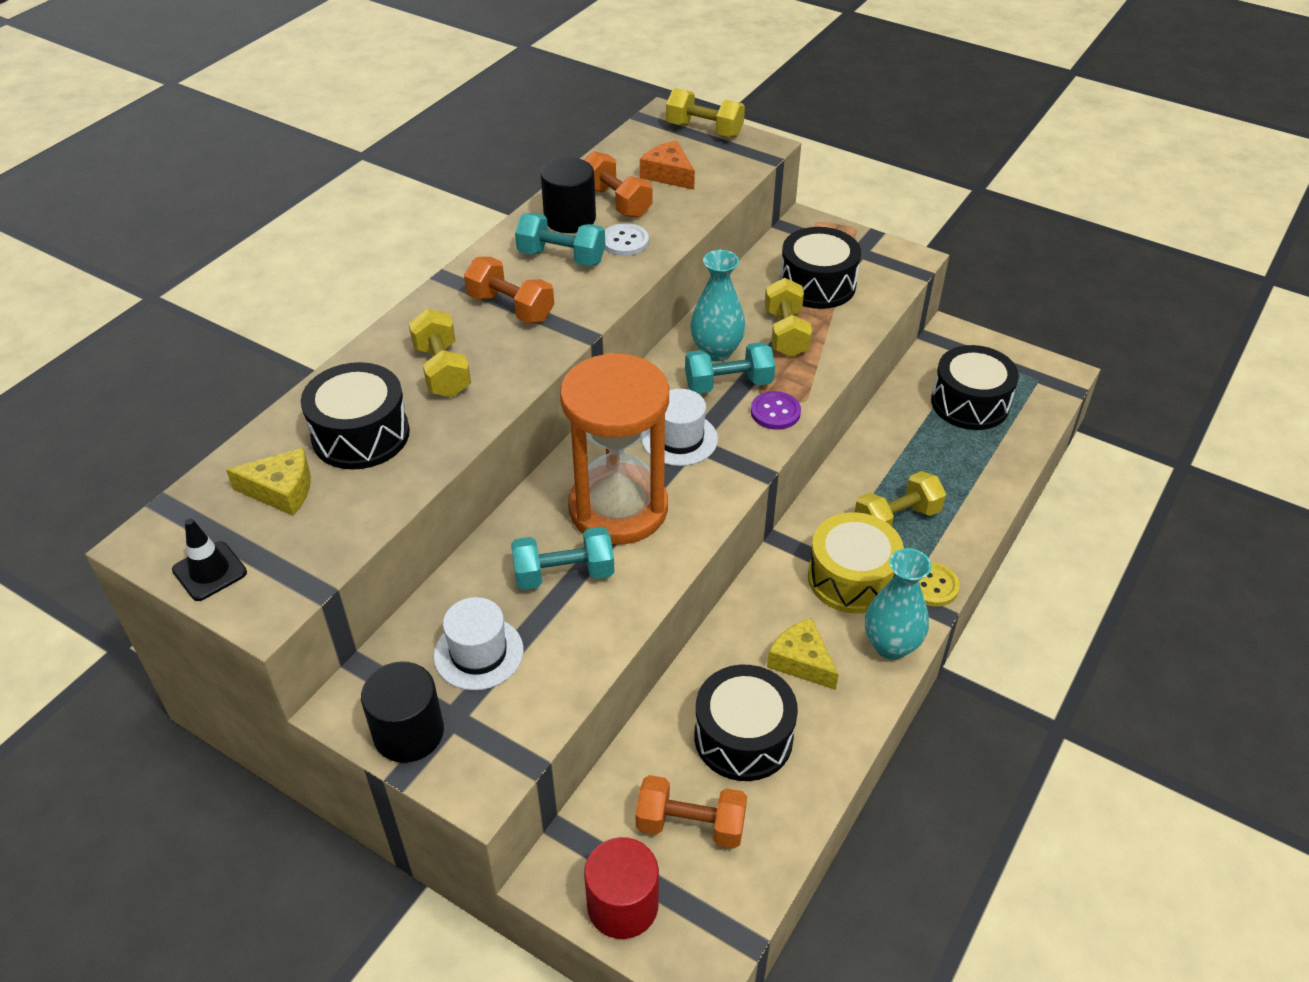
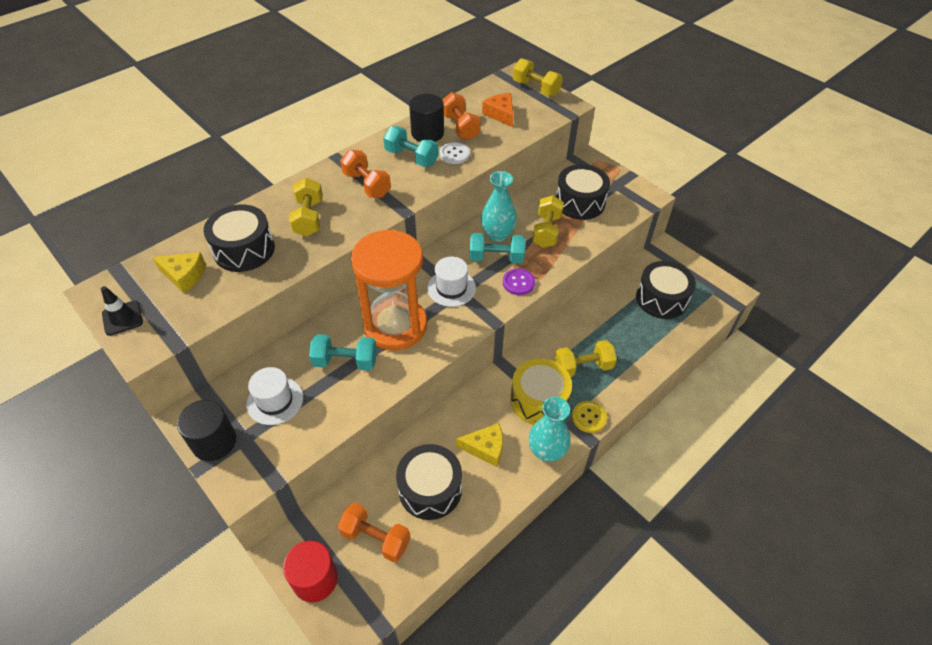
camera: 15 degrees right, 5 degrees up
(801, 661) = (485, 448): yellow cheese -> yellow cheese turned 120 degrees clockwise

